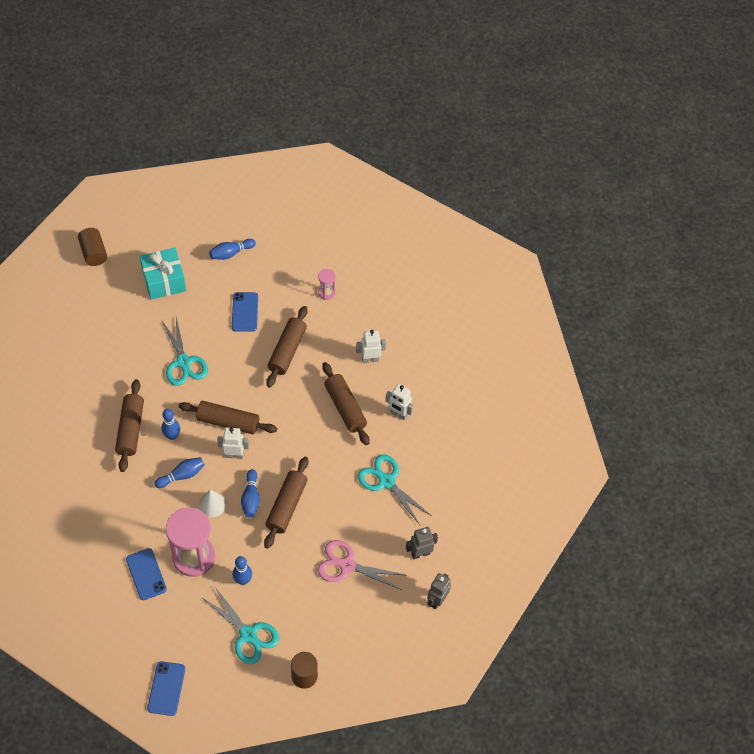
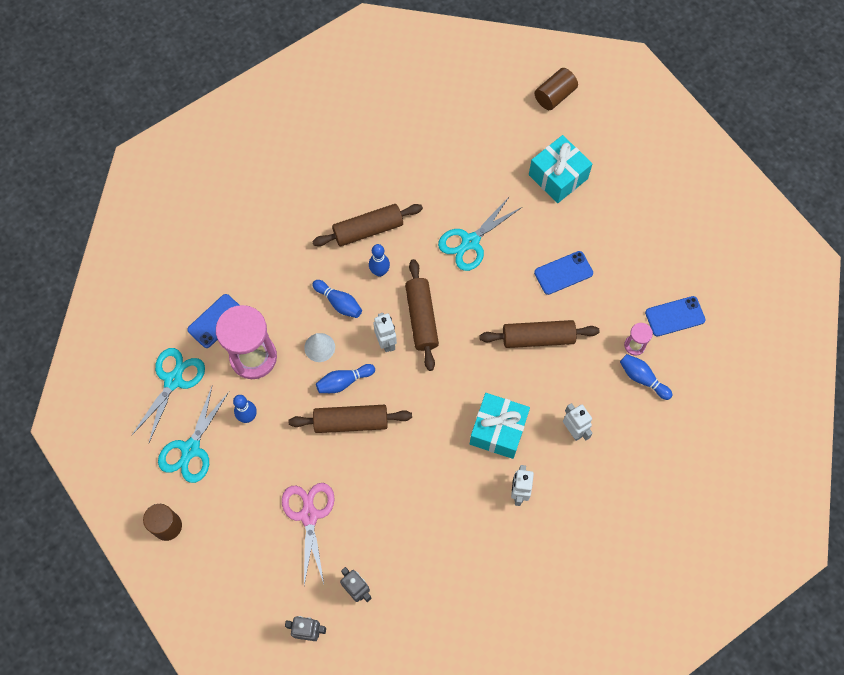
camera: 70 degrees right, 10 degrees up
(166, 688) = (104, 397): blue phone -> blue phone (675, 316)
(231, 253) = (629, 225): blue bowling pin -> blue bowling pin (642, 378)
(345, 408) = (498, 430): brown rolling pin -> turquoise gift
(386, 482) = (427, 514): turquoise scissors -> turquoise scissors (173, 380)

